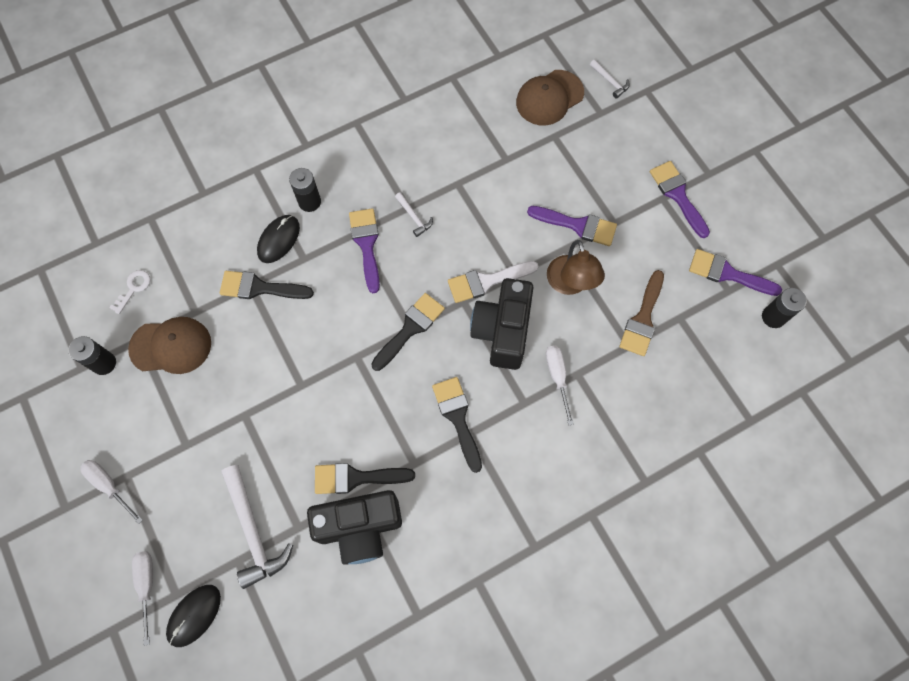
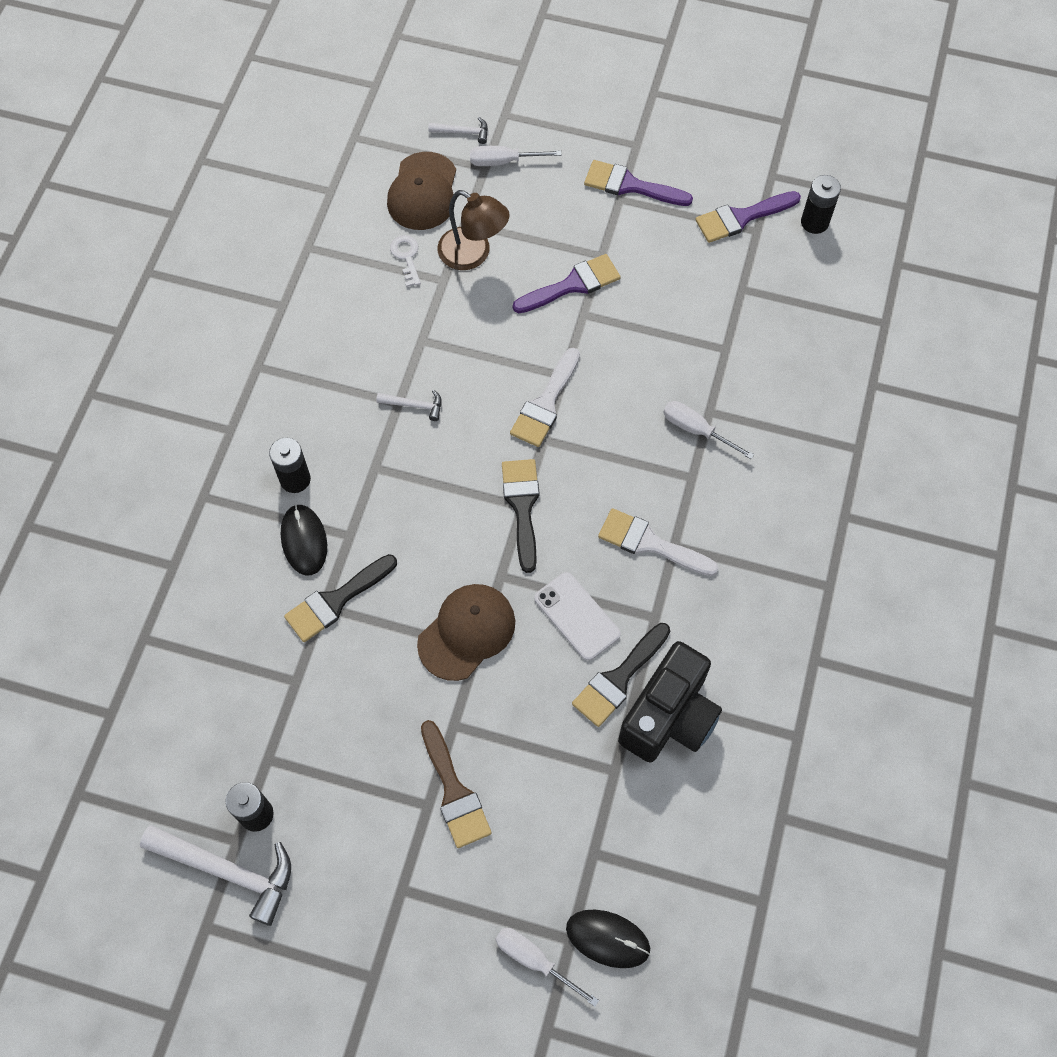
camera: 45 degrees left, 5 degrees down
(109, 486) = (395, 915): white screwdriver -> white screwdriver (504, 161)
(133, 288) = (204, 718): white key -> white key (406, 257)
(171, 346) = (308, 734): brown cap -> brown cap (467, 632)
(194, 615) = (608, 938): black mouse -> black mouse turned 60 degrees counterclockwise
(253, 531) = (579, 815): white hammer -> white hammer (228, 871)
(366, 244) = (396, 469): purple brush -> none
(372, 419) = (577, 616): none -> white phone
(457, 418) = (649, 543): black brush -> white brush
(502, 331) = (607, 434): black camera -> none
(570, 284) = (621, 341): brown lamp -> brown lamp (473, 254)
(643, 319) = (713, 316): brown brush -> brown brush (454, 791)

